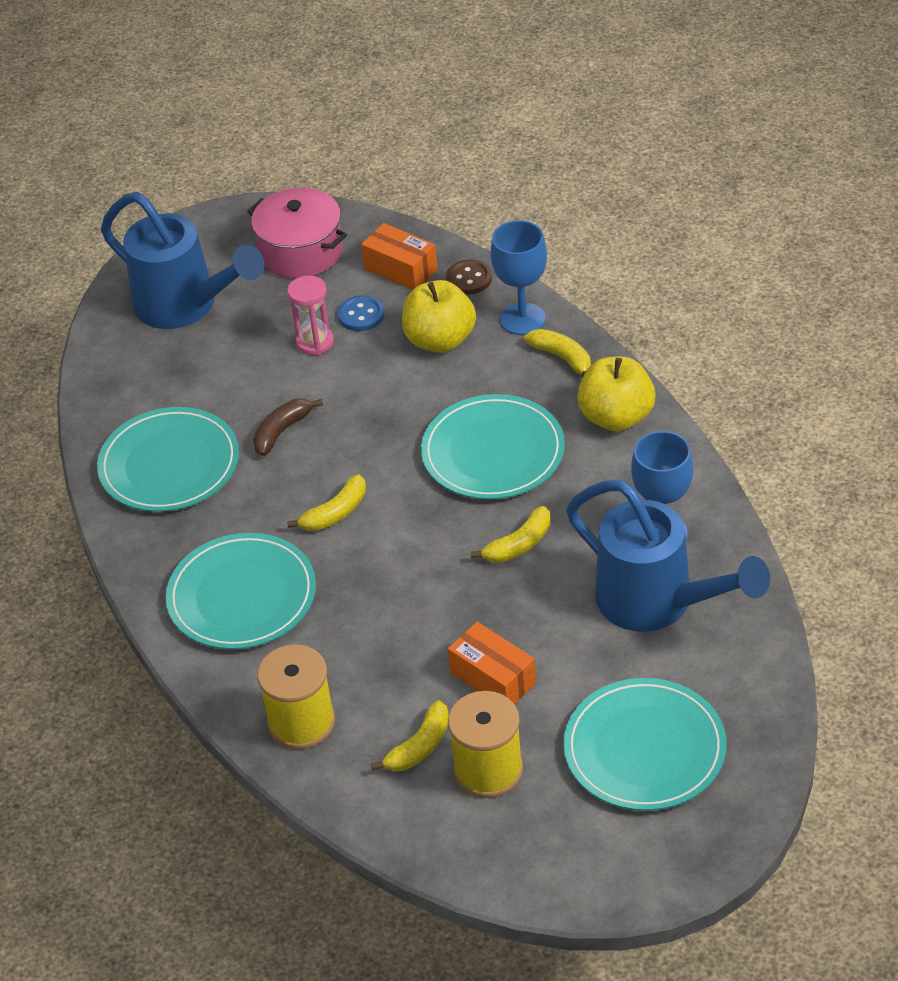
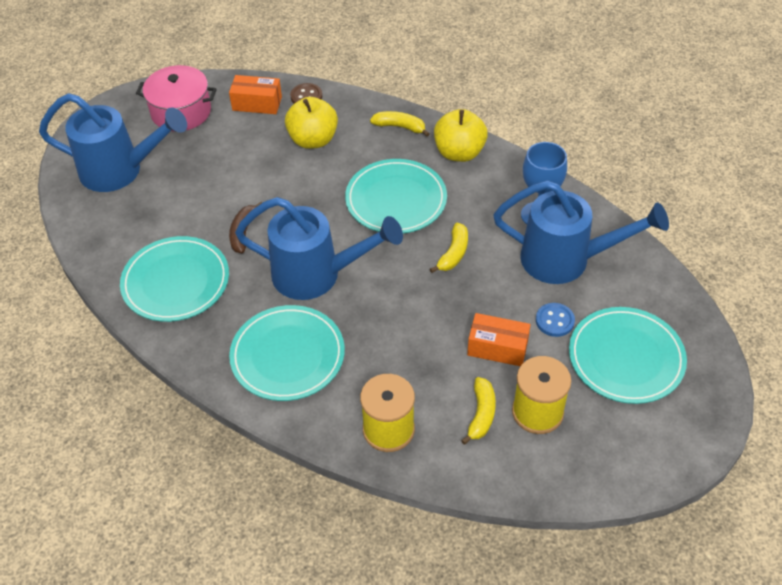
camera: 30 degrees left, 5 degrees up
(315, 342) = (228, 167): pink hourglass -> none
(335, 513) = (317, 275): yellow banana -> blue watering can
(361, 315) = (249, 140): blue button -> blue button (554, 321)
(522, 319) = (358, 111): blue goblet -> none

